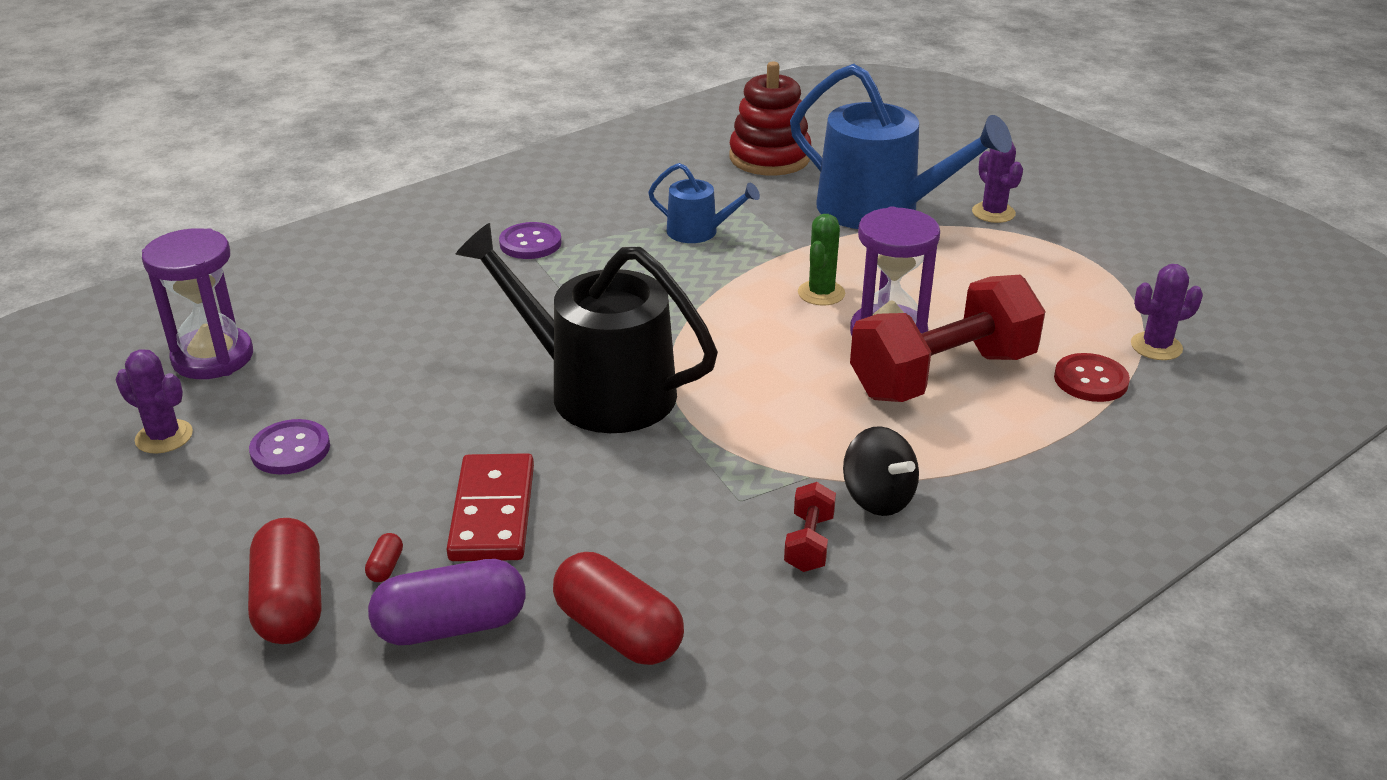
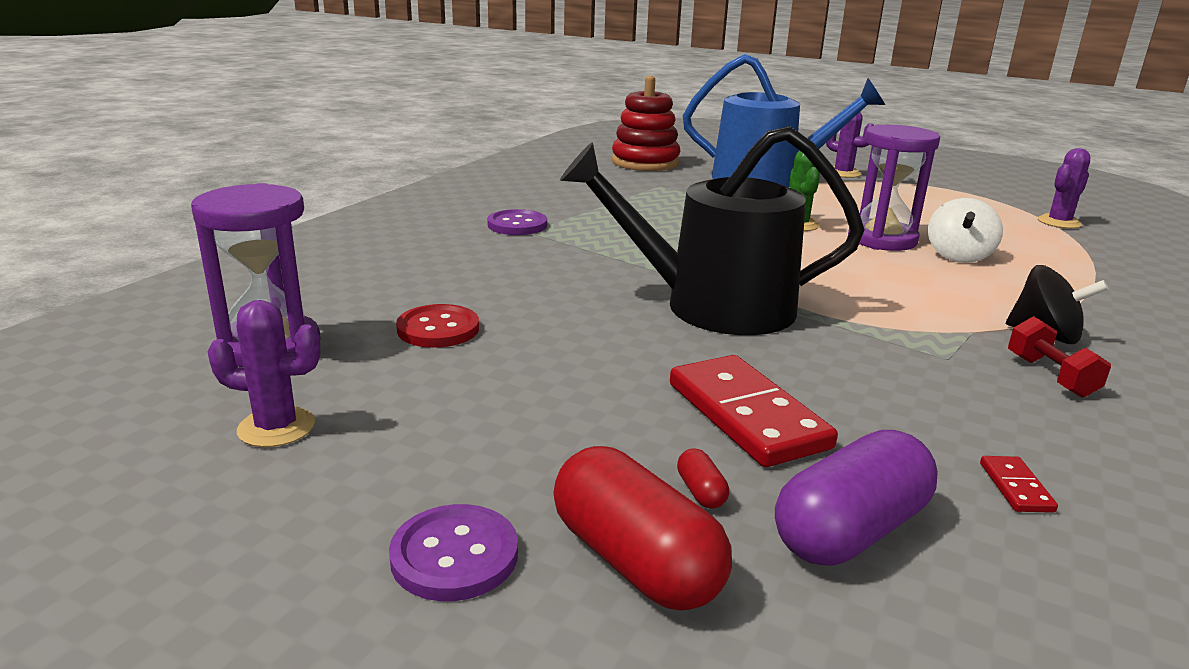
camera: 25 degrees left, 10 degrees down
(290, 449) = (455, 408): purple button -> purple button (454, 555)
(618, 631) = (1015, 487): red capsule -> red domino
(698, 232) = (651, 203): blue watering can -> none
(942, 375) = (958, 256): red dumbbell -> white spinning top
(1090, 380) = (1054, 244): red button -> red button (438, 329)

